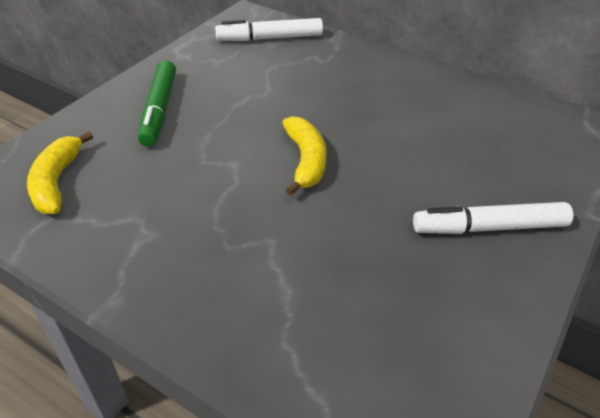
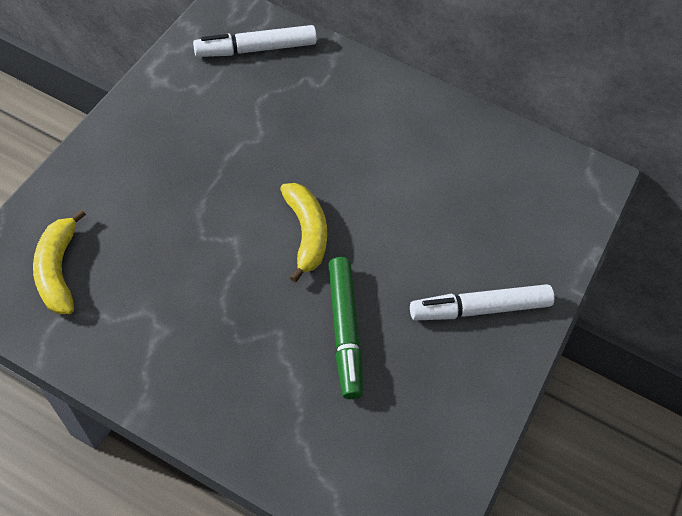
camera: 10 degrees left, 15 degrees up
(159, 110) = (146, 167): green marker -> green marker (344, 331)

